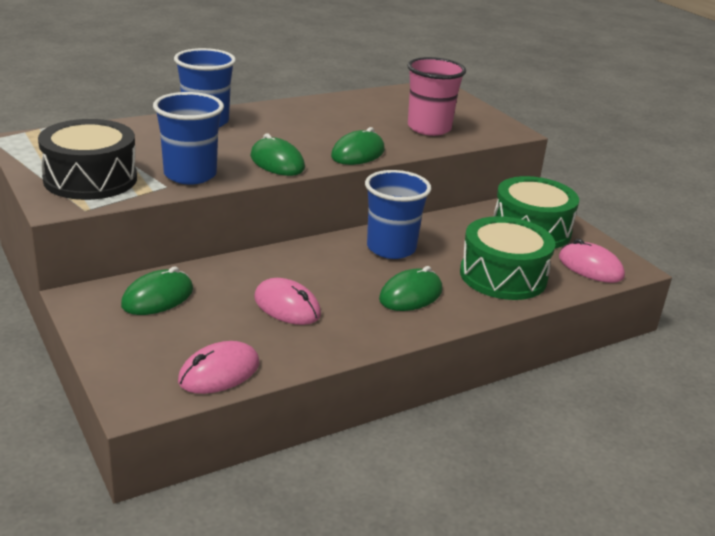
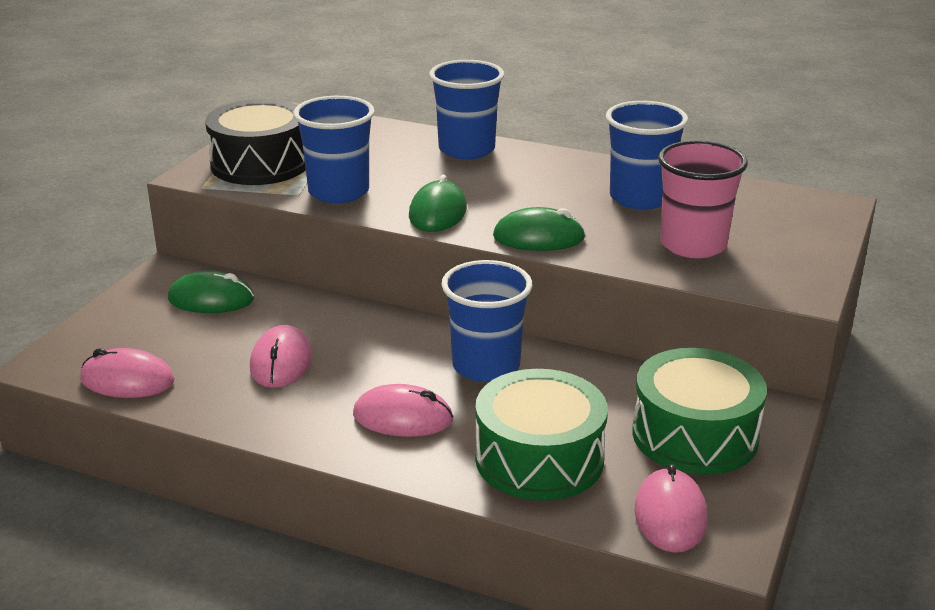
camera: 55 degrees right, 0 degrees up
(355, 114) = (640, 198): none -> blue cup
(411, 295) = (403, 417): green mouse -> pink mouse

